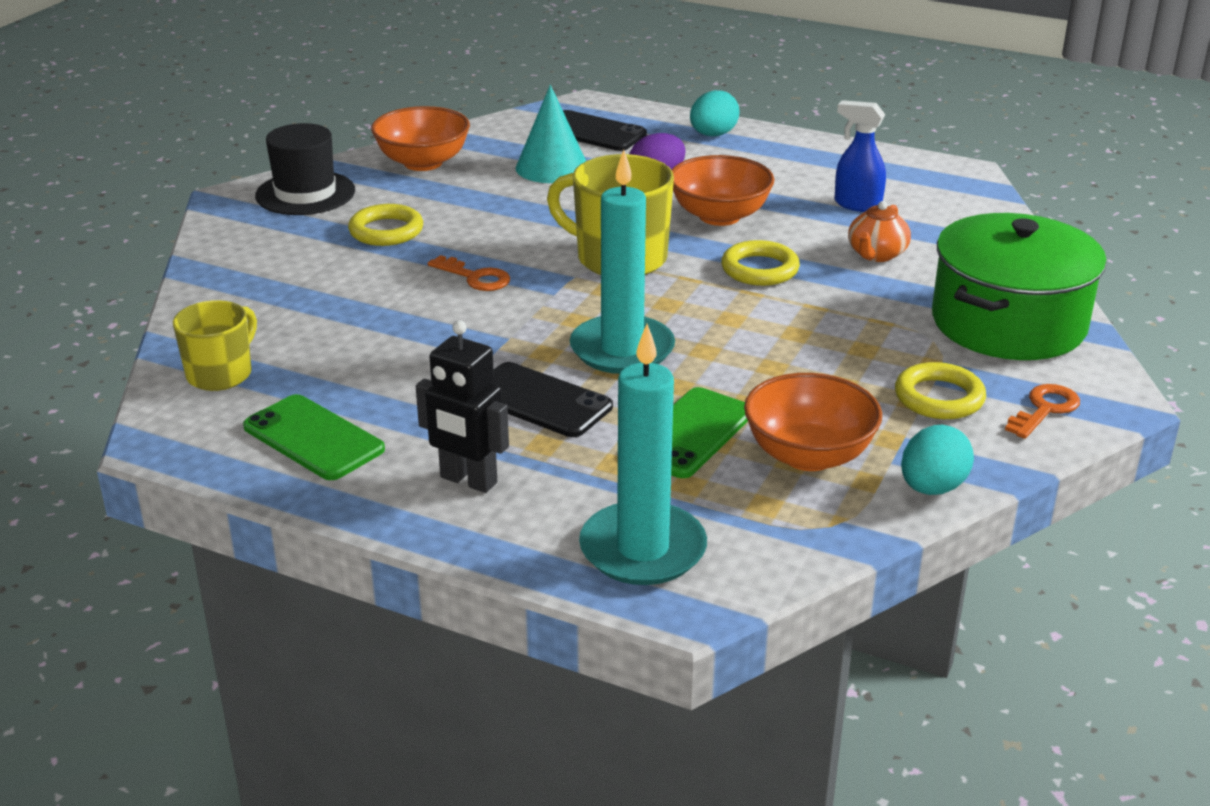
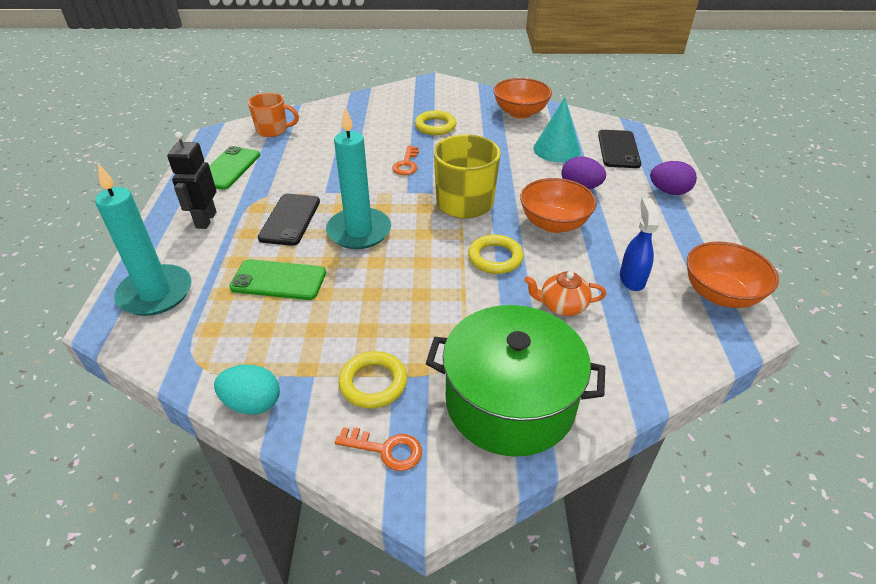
camera: 65 degrees right, 10 degrees up
(221, 374) = (273, 130): yellow mug -> orange mug
(305, 193) = (455, 95): black hat -> none
(713, 135) = (669, 191): turquoise egg -> purple egg
(808, 455) = (272, 334): orange bowl -> orange bowl (720, 294)

